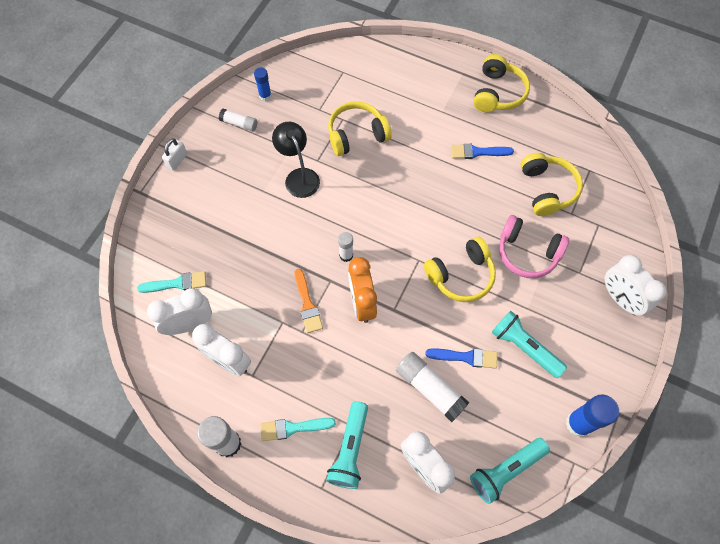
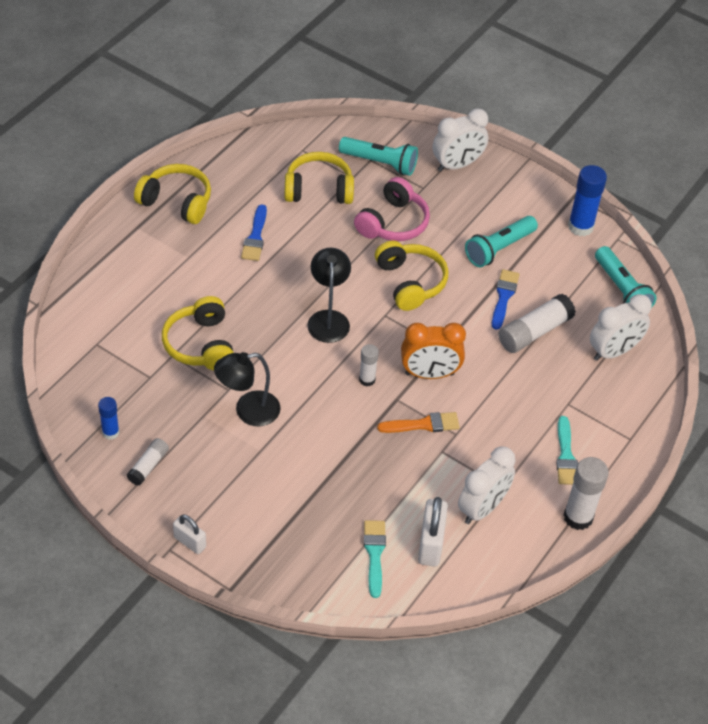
camera: 85 degrees left, 15 degrees down
(189, 324) = (430, 544): white clock -> white padlock
(350, 449) = (592, 409): turquoise flashlight -> turquoise flashlight (380, 163)
(404, 218) = (328, 319): none -> black lamp

